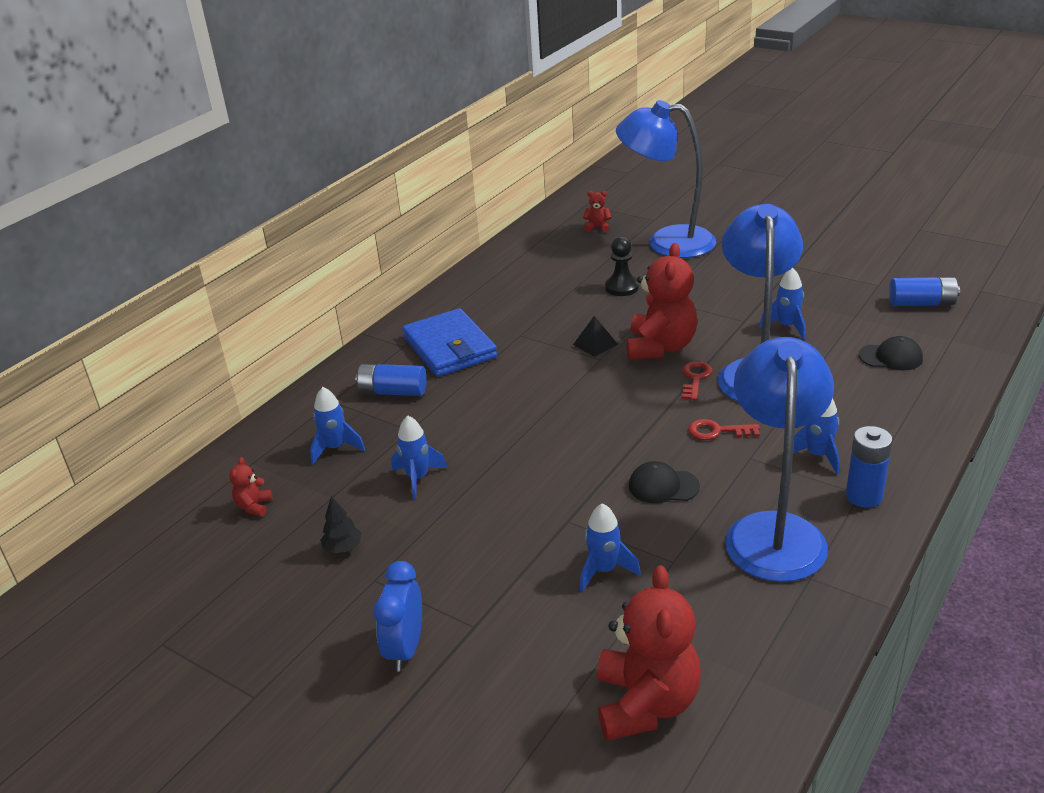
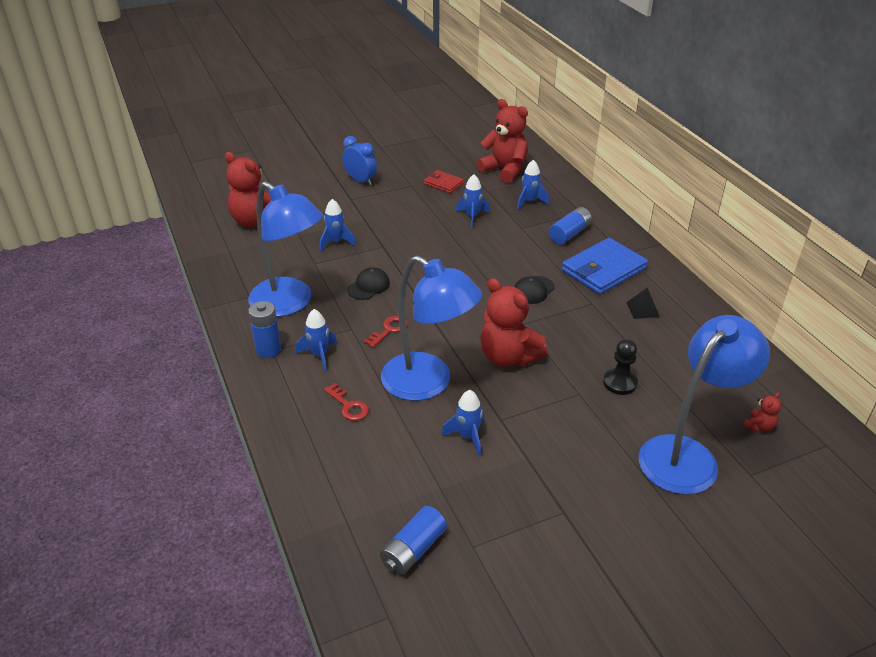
camera: 120 degrees right, 5 degrees up
(254, 506) = (504, 170): red teddy bear -> red teddy bear, size x2.30
(343, 548) = (443, 183): black tree -> red wallet
(450, 347) = (603, 270): blue wallet -> blue wallet turned 45 degrees counterclockwise
(595, 344) = (544, 330): black pyramid -> black pyramid (642, 309)
(695, 378) = (453, 351): red key -> red key (348, 406)
(891, 357) = (367, 464): black cap -> black cap (533, 290)

